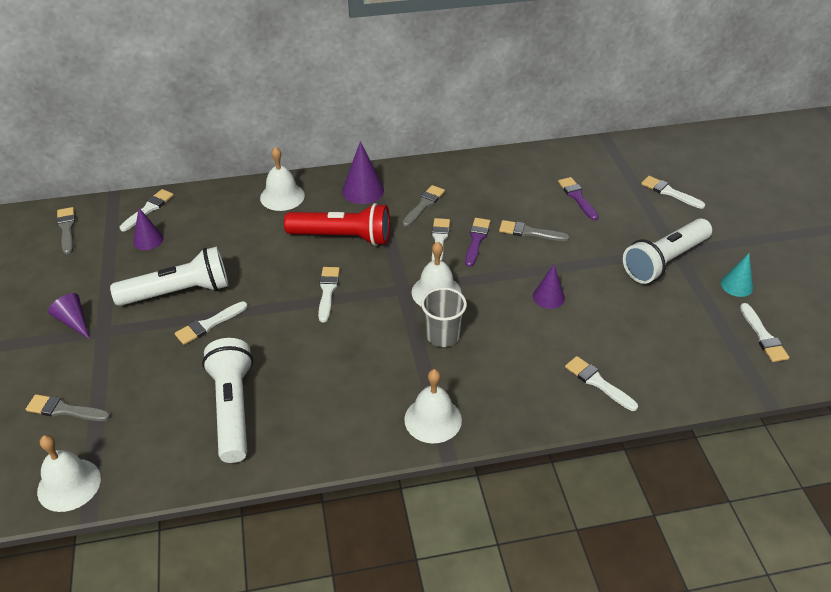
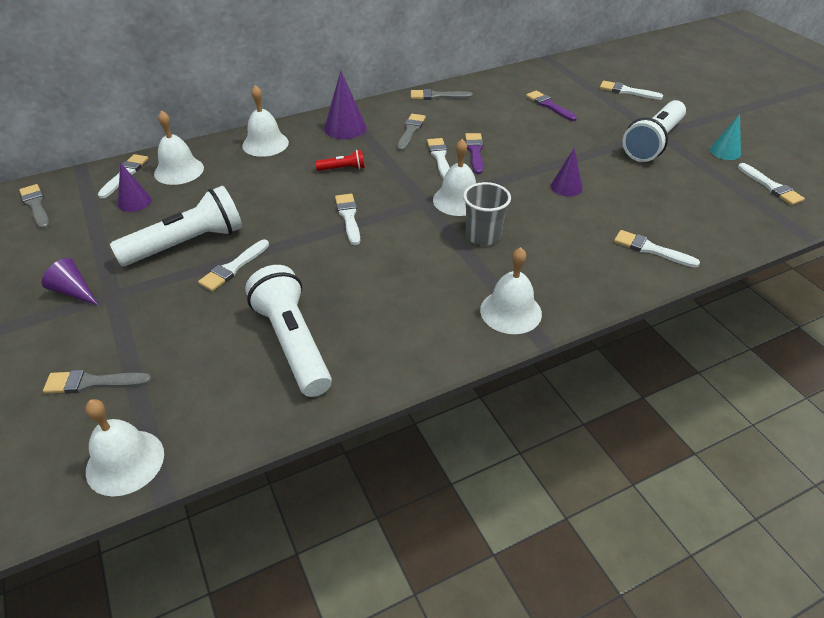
camera: 15 degrees left, 0 degrees up
(196, 213) = (179, 170): none -> white bell
(343, 237) = (343, 169): red flashlight -> red flashlight, size x0.45
(529, 232) = (521, 138): grey brush -> grey brush (437, 96)

